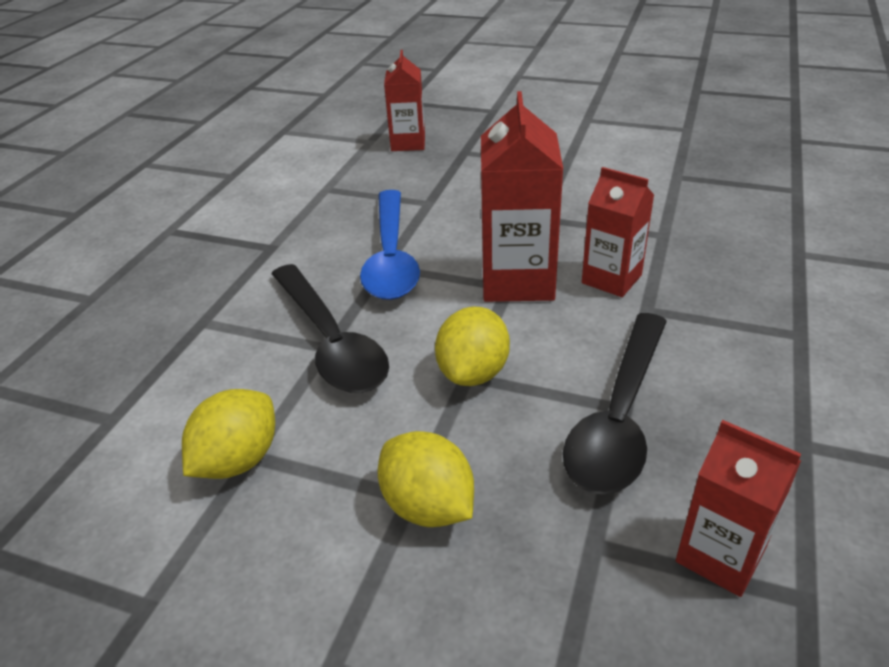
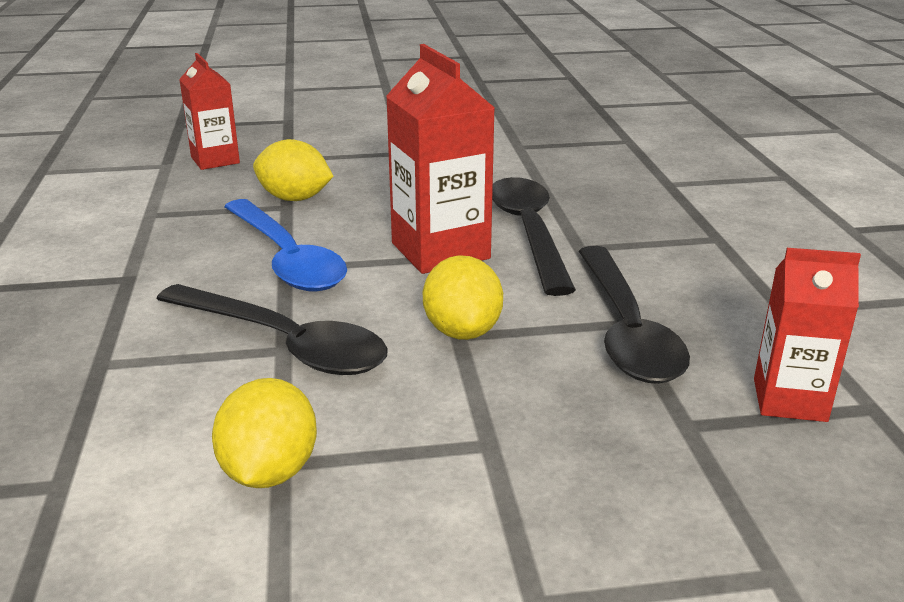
camera: 30 degrees left, 10 degrees down
(428, 506) = (514, 445): yellow lemon -> yellow lemon (294, 198)
(611, 279) = (529, 232): red carton -> black spoon

